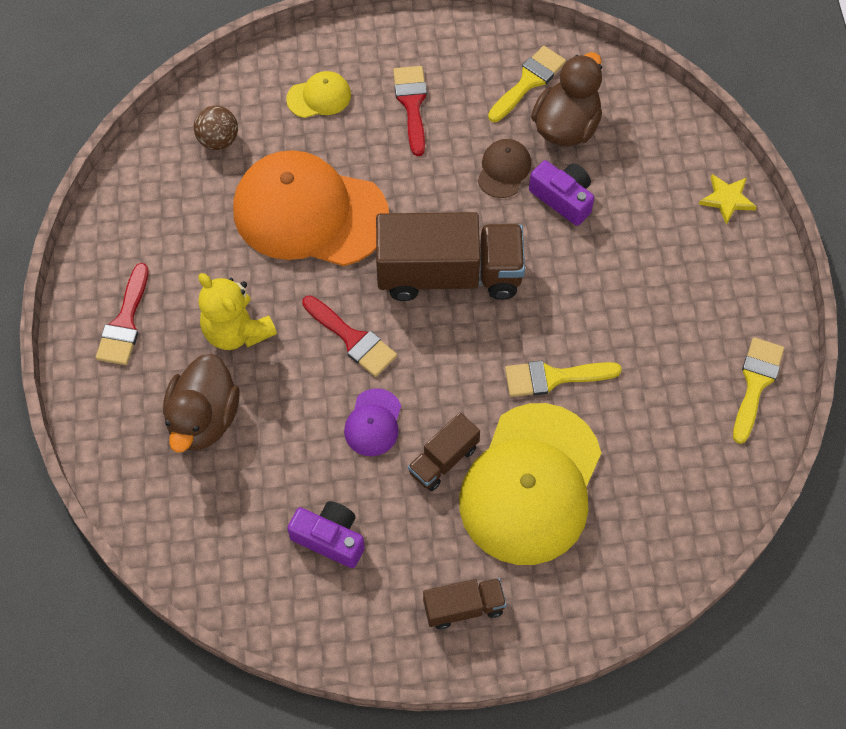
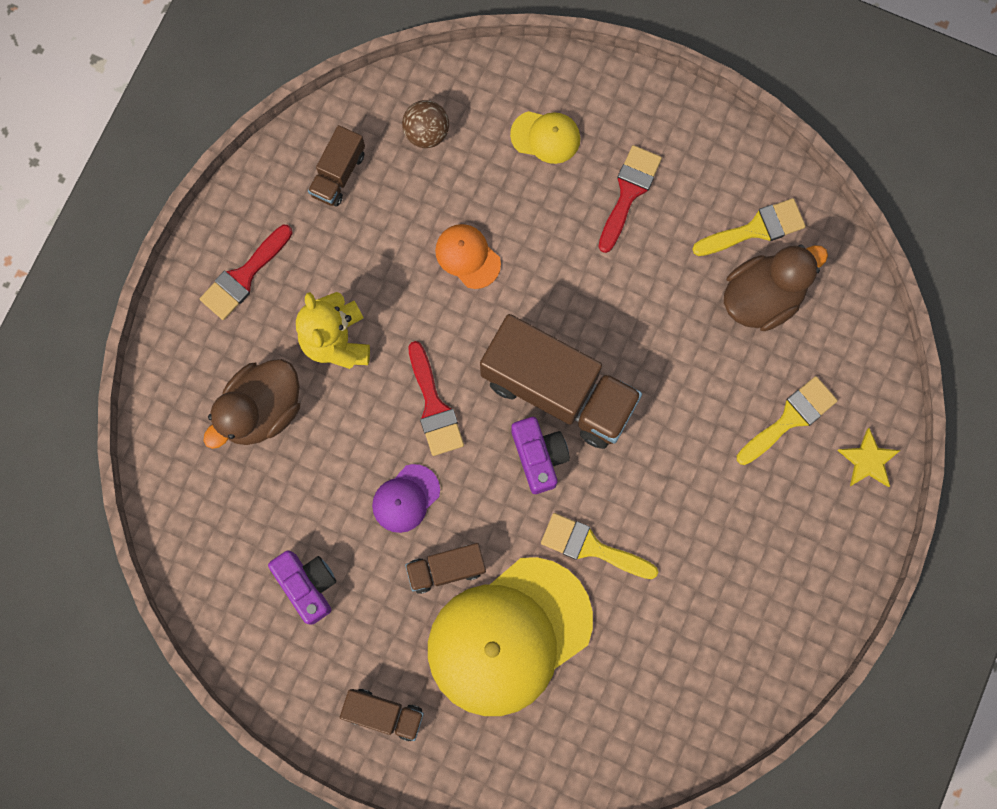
camera: 30 degrees right, 15 degrees up
(161, 205) = (338, 174): none -> brown truck
(310, 213) = (467, 256): orange cap -> orange cap, size x0.43
(504, 169) = (674, 311): brown cap -> none
(563, 198) = (711, 372): purple camera -> purple camera (539, 456)
(755, 383) = (772, 659): yellow brush -> yellow brush (790, 418)

